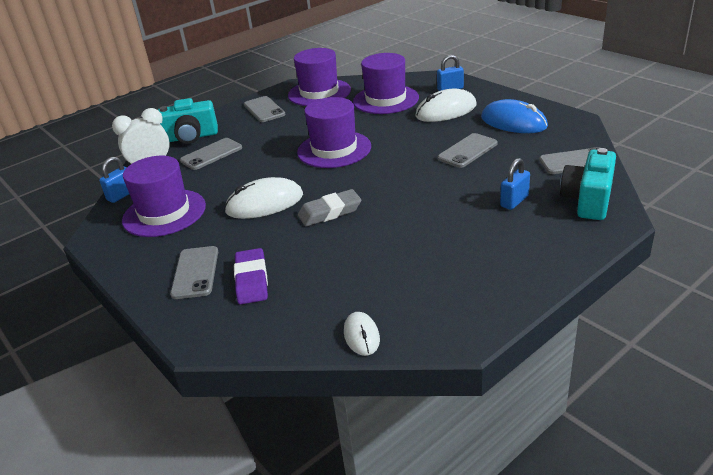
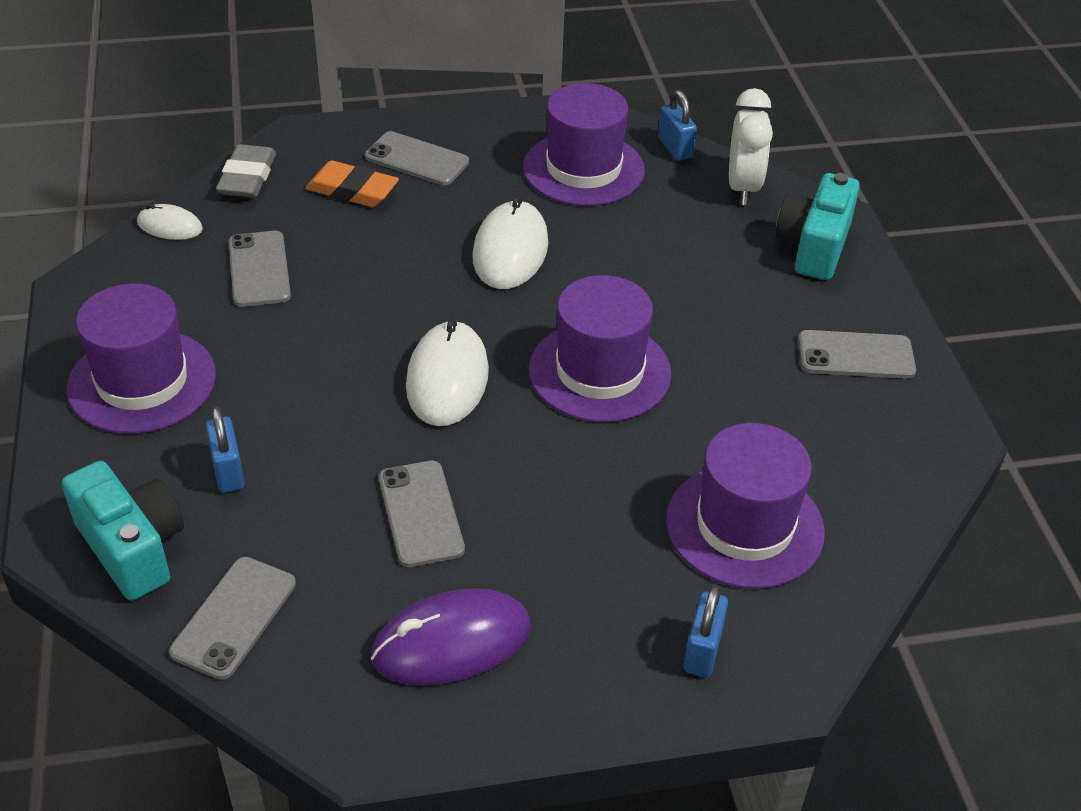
camera: 115 degrees right, 10 degrees up
(211, 154) = (723, 249): grey phone -> grey phone (259, 269)
(251, 280) = (352, 190): purple eraser -> orange eraser
(319, 93) = (874, 453): purple hat -> purple hat (142, 381)
(330, 212) = (419, 294): grey eraser -> grey eraser (247, 177)
(446, 111) = (602, 580): white mouse -> white mouse (447, 378)
(513, 122) = (451, 642): blue mouse -> purple mouse

